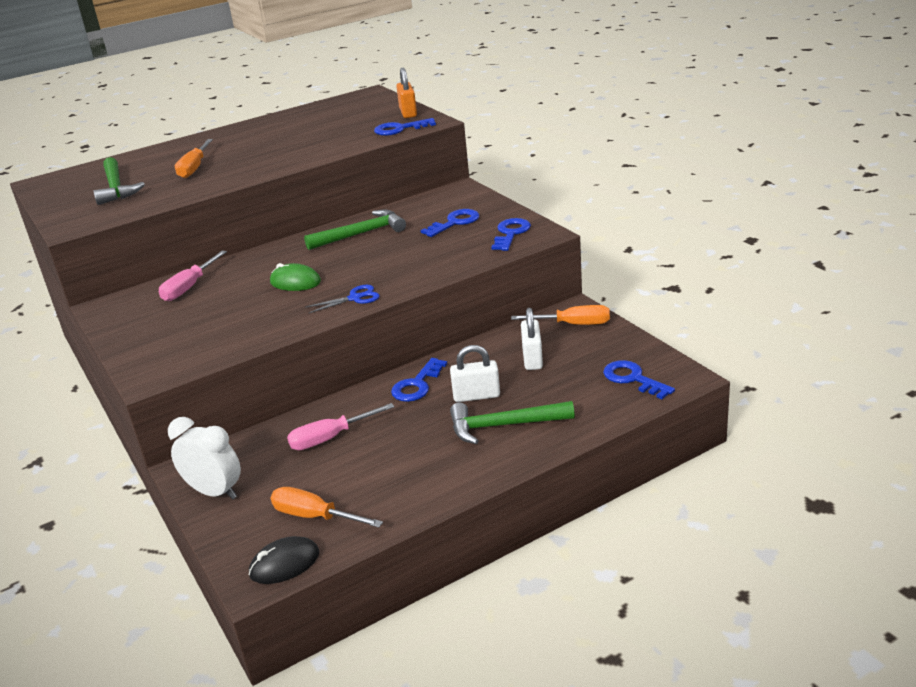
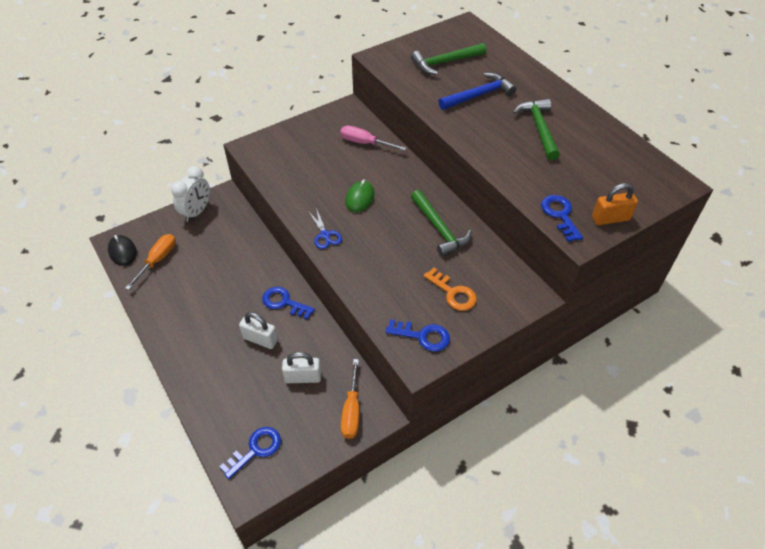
camera: 85 degrees right, 20 degrees up
(194, 168) = (479, 95): orange screwdriver -> blue hammer
(330, 438) = (233, 259): pink screwdriver -> none
(455, 222) = (453, 293): blue key -> orange key
(476, 396) = (260, 339): white padlock -> white padlock turned 60 degrees counterclockwise
(503, 426) = (218, 356): green hammer -> green hammer (539, 128)

